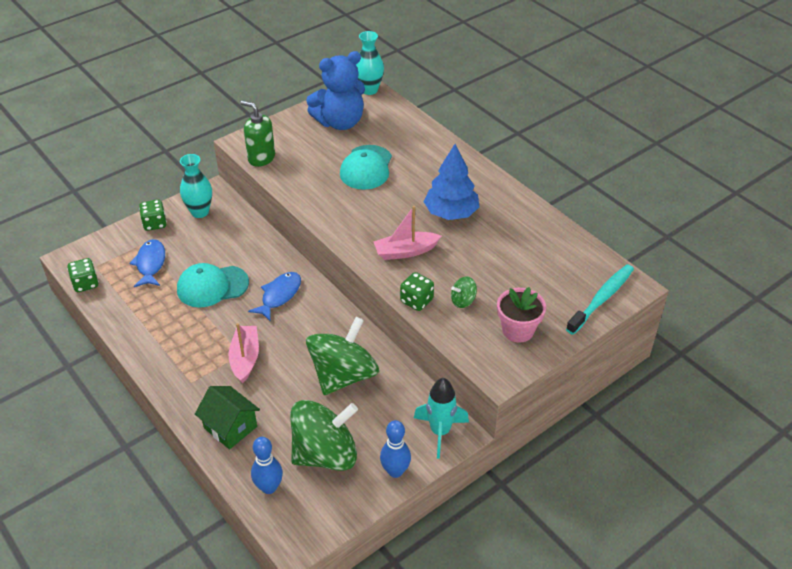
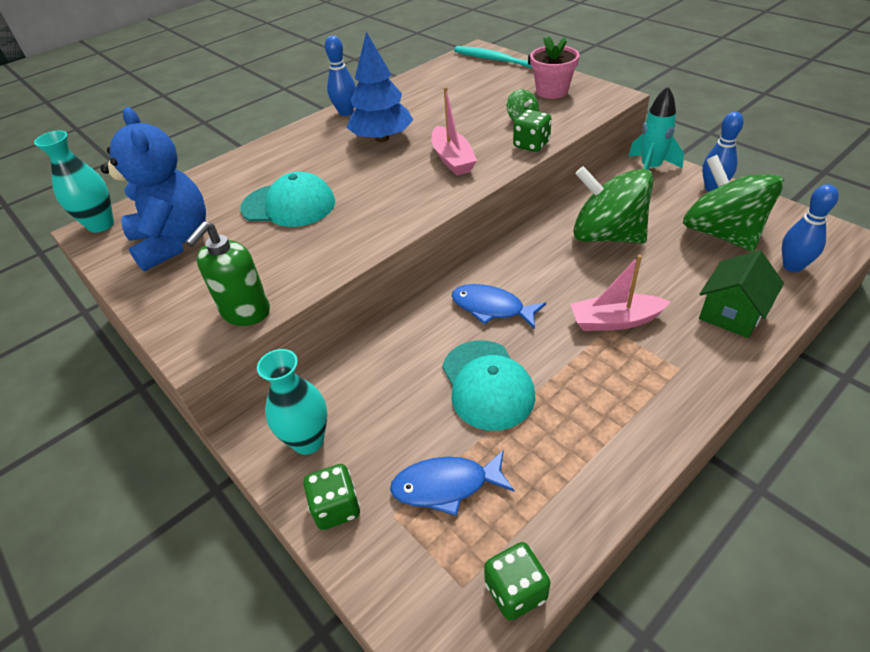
camera: 90 degrees left, 0 degrees up
(503, 192) = (346, 112): none -> blue bowling pin

